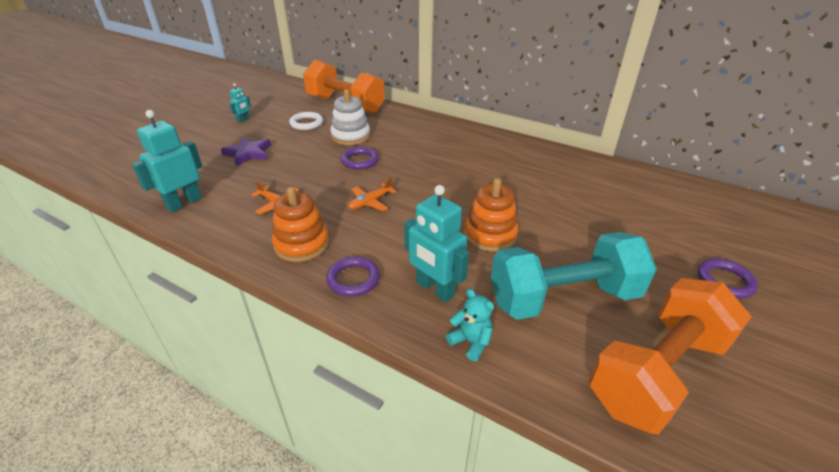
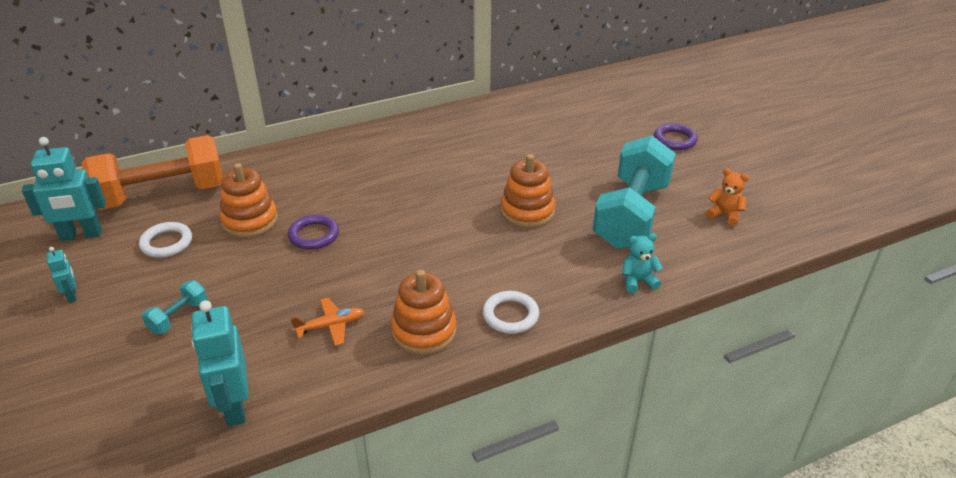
camera: 55 degrees left, 0 degrees up
(248, 153) = (178, 317): purple star -> turquoise dumbbell
(350, 136) = (250, 221): white stacking toy -> orange stacking toy
(353, 279) = (510, 315): purple ring -> white ring
(370, 202) = (402, 259): orange plane -> none
(435, 289) = (566, 273): turquoise robot -> turquoise robot (81, 235)
(657, 372) = (724, 215): orange dumbbell -> orange teddy bear

